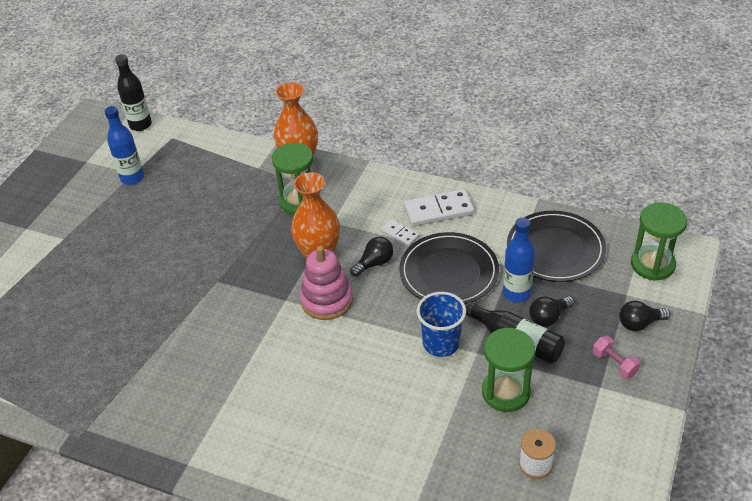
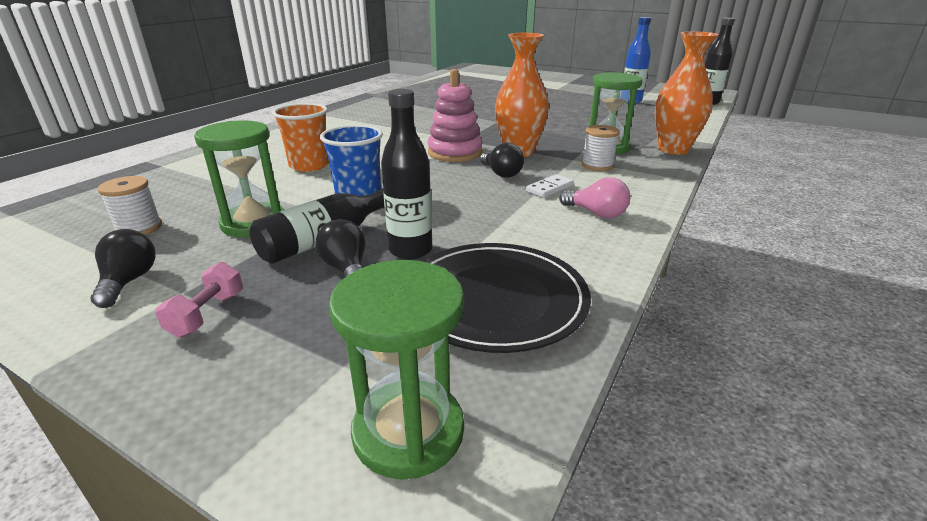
camera: 95 degrees right, 15 degrees down
(345, 208) = (597, 165): none -> white spool
(380, 402) = (309, 165): none -> orange cup
(438, 210) = (596, 213): white domino -> pink light bulb
(449, 272) = (472, 209): black plate -> none
(516, 293) = (410, 250): blue bottle -> black bottle
(614, 364) = (207, 314): pink dumbbell -> pink dumbbell turned 45 degrees counterclockwise
(639, 324) = (261, 365): black light bulb -> black light bulb (129, 281)

